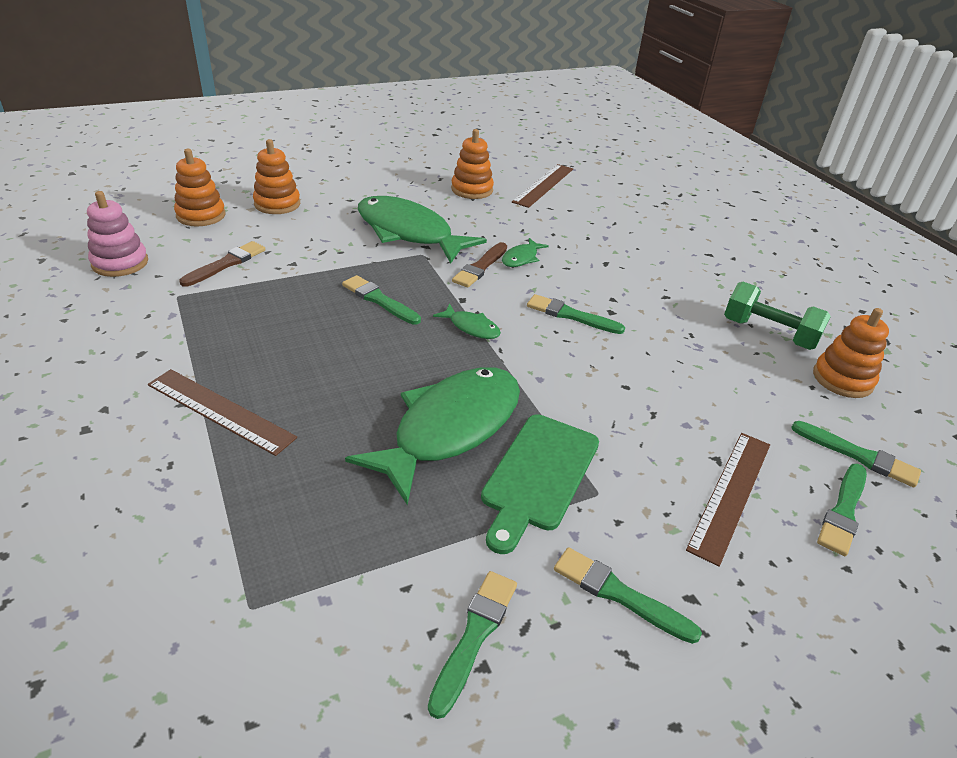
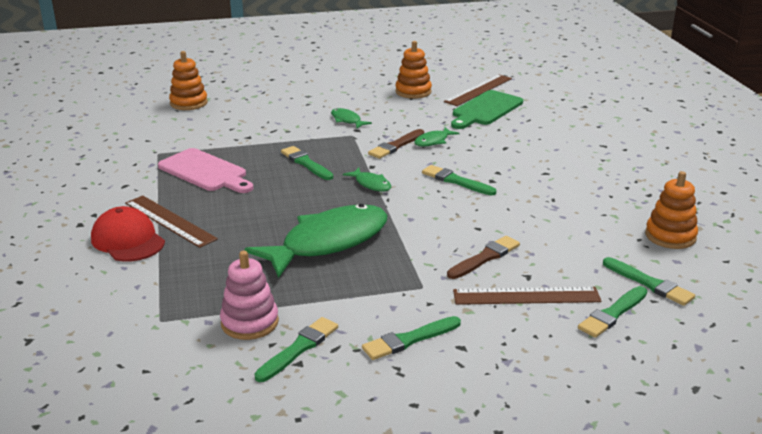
camera: 15 degrees right, 10 degrees down
(120, 263) = (123, 131): pink stacking toy -> pink stacking toy (249, 322)
(165, 452) = (128, 240): none -> red cap
(226, 264) = (198, 135): brown brush -> brown brush (485, 258)
(250, 322) = (205, 172): none -> pink cutting board
(277, 204) = (249, 97): orange stacking toy -> none
(409, 233) = (347, 120): green fish -> green fish, size x0.42
(538, 476) = (382, 274): green cutting board -> green cutting board (485, 110)
(619, 594) = (409, 340): green brush -> green brush turned 75 degrees counterclockwise
(731, 494) = (526, 296): brown ruler -> brown ruler turned 45 degrees clockwise
(768, 333) = (623, 202): green dumbbell -> none

